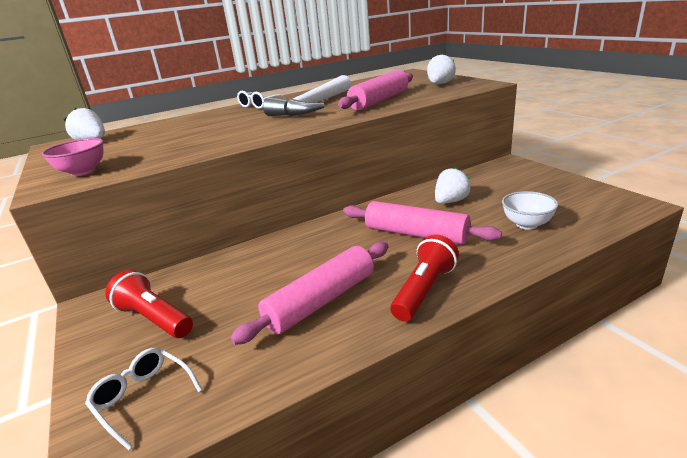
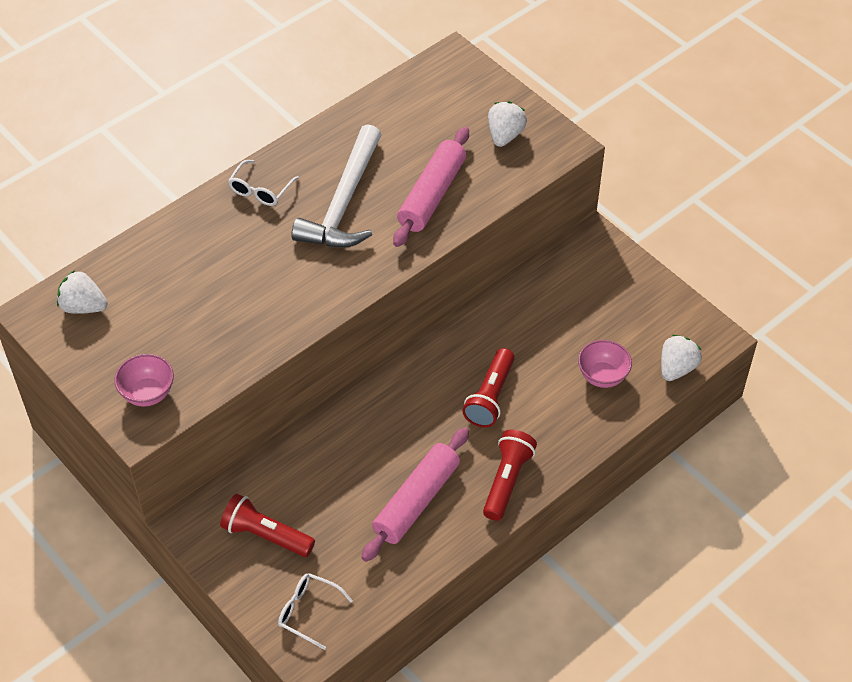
camera: 15 degrees left, 25 degrees up
(416, 234) = (490, 397): pink rolling pin -> red flashlight
(450, 201) = (523, 332): white strawberry -> white strawberry (676, 368)
(526, 224) = (602, 376): white bowl -> pink bowl

